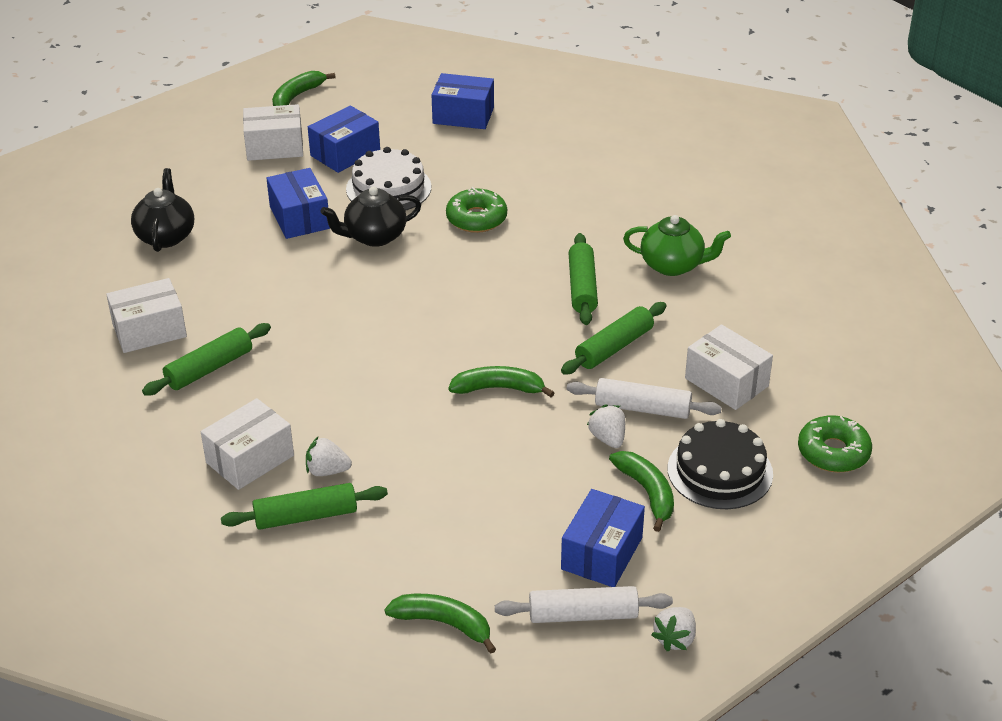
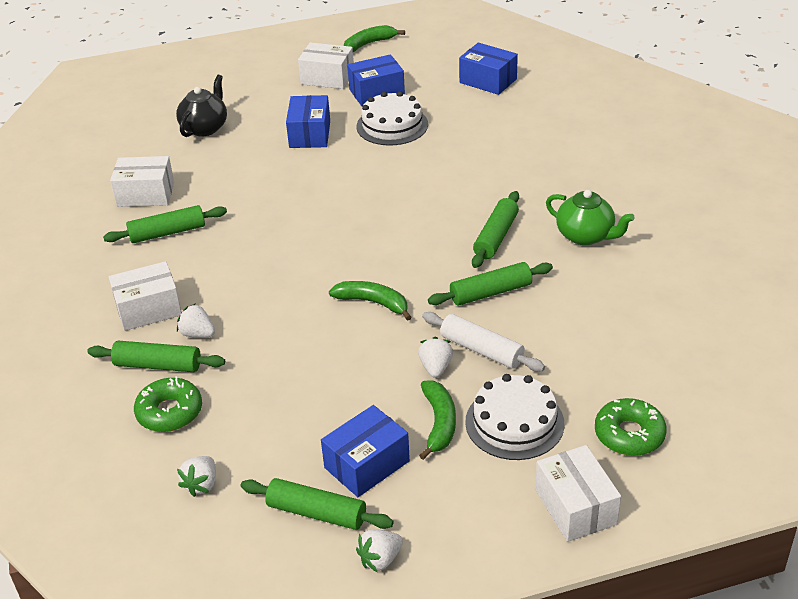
camera: 25 degrees right, 0 degrees up
(374, 236) = (356, 160): black teapot -> none
(444, 624) = (201, 484): green banana -> white strawberry
(476, 218) = (445, 163): green donut -> green donut (169, 412)
(583, 615) = (317, 513): white rolling pin -> green rolling pin
(720, 471) = (514, 422): black cake -> white cake
(726, 382) = (570, 346): white box -> white box (575, 507)

